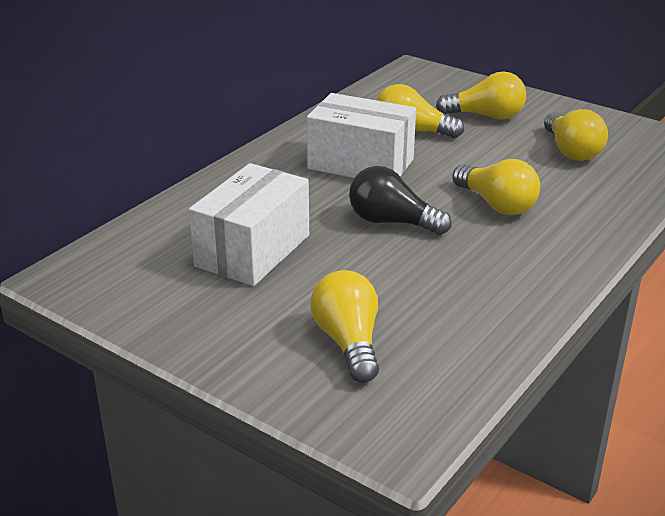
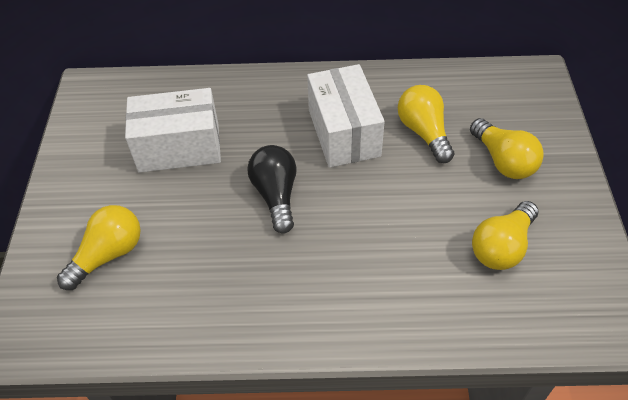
camera: 55 degrees right, 20 degrees up
(496, 204) = (358, 242): yellow light bulb -> none

